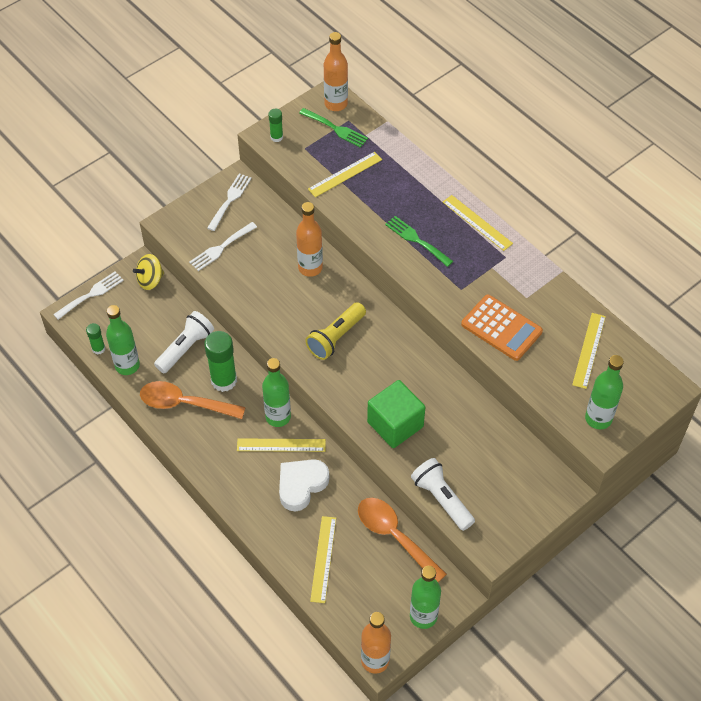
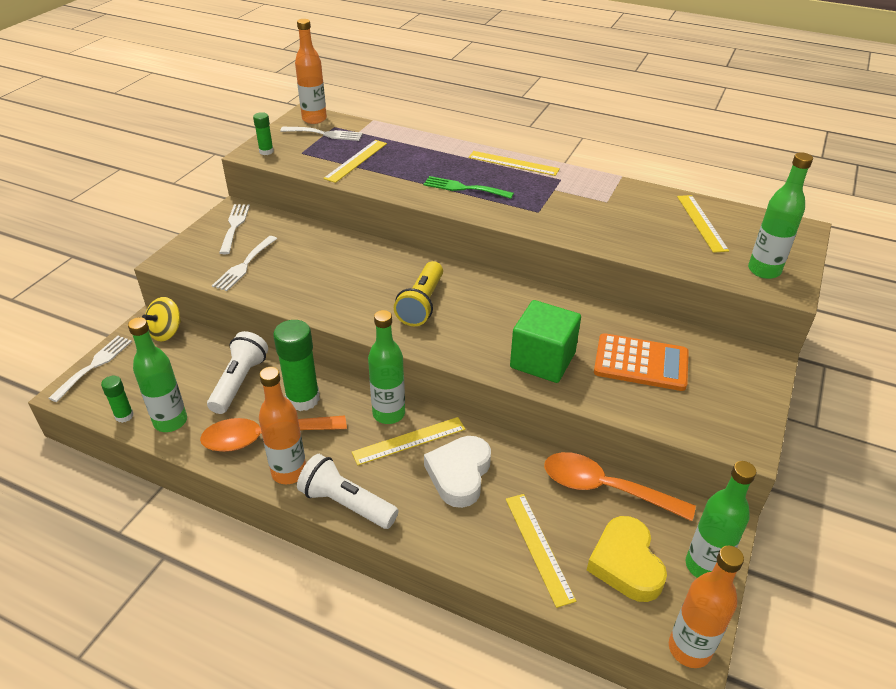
camera: 25 degrees left, 15 degrees down
(310, 268) = (355, 256): orange bottle -> orange bottle (289, 472)
(336, 129) = (325, 134): green fork -> white fork
(373, 593) = (626, 563): none -> yellow heart
(441, 499) = (649, 414): white flashlight -> white flashlight (346, 503)
(501, 328) = (604, 229): orange calculator -> orange calculator (641, 363)

